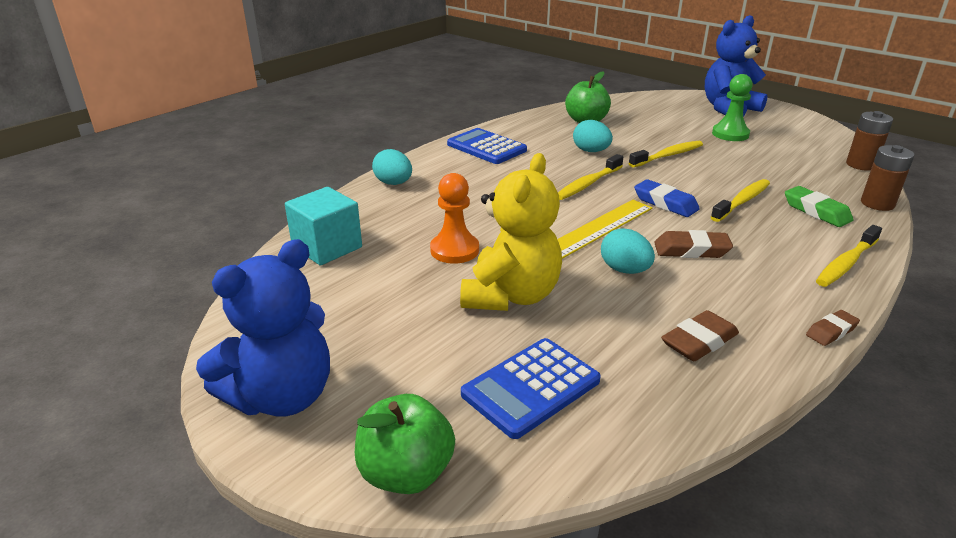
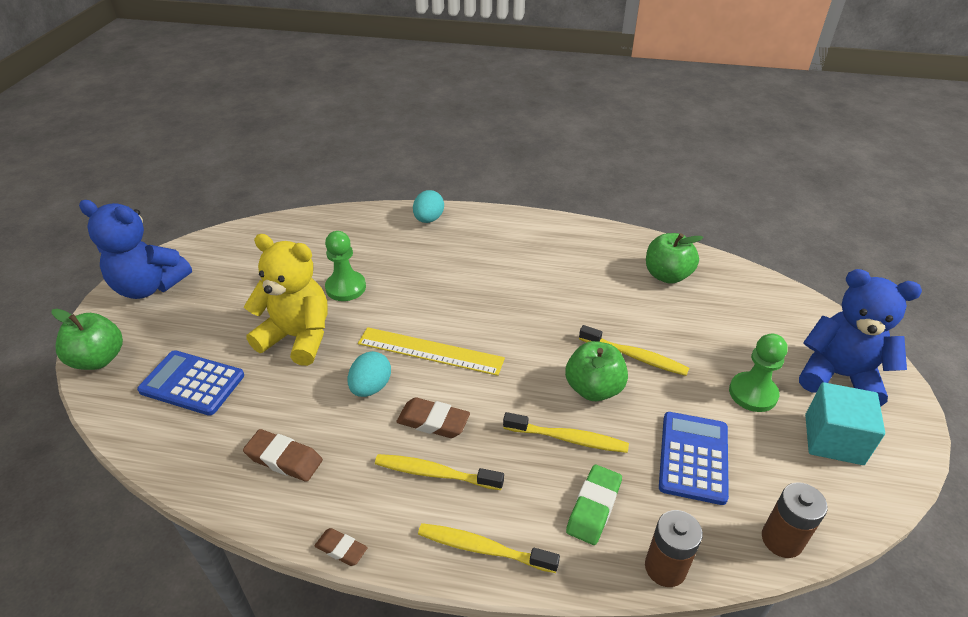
camera: 60 degrees right, 10 degrees up
(327, 247) = (314, 232): turquoise cube -> turquoise cube (833, 439)
(454, 250) = (346, 287): orange pawn -> green pawn
(486, 147) = (539, 238): blue calculator -> blue calculator (693, 457)
(511, 296) = (297, 337): yellow teddy bear -> yellow teddy bear turned 150 degrees counterclockwise
(588, 184) = (516, 320): yellow toothbrush -> yellow toothbrush (435, 473)
(591, 151) = (592, 301): turquoise egg -> none
(665, 203) = (517, 382): blue eraser -> none
(691, 250) = (433, 422): brown eraser -> brown eraser turned 45 degrees counterclockwise
(693, 178) = (593, 388): none -> green apple

